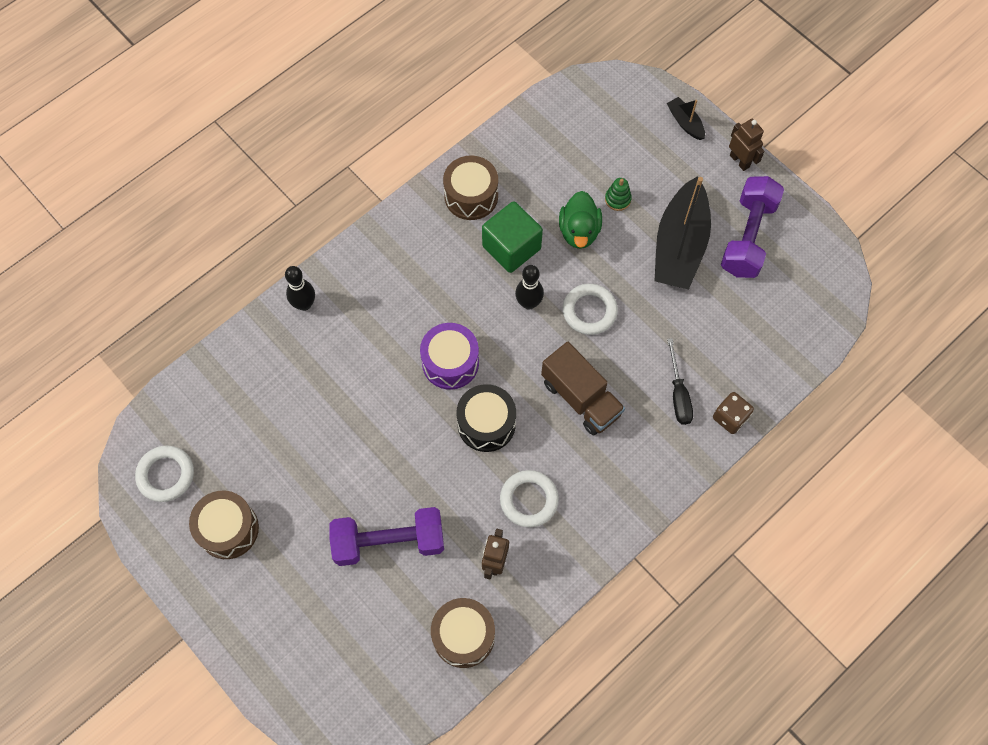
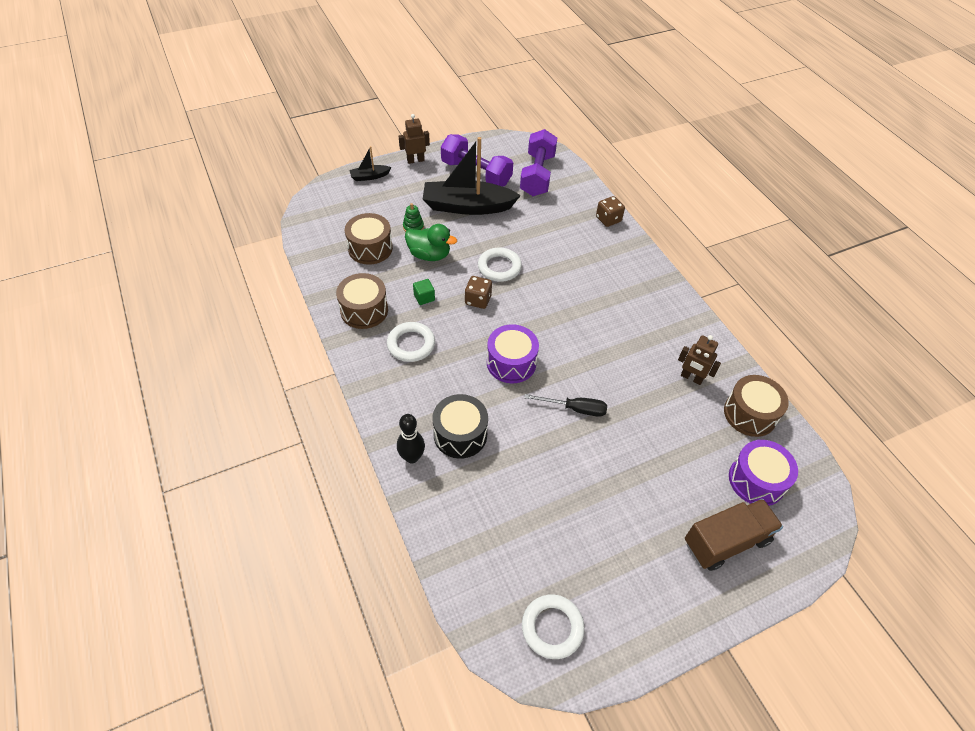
camera: 75 degrees left, 15 degrees down
(228, 529) = (624, 578): brown drum -> brown drum (370, 248)
(374, 650) = (756, 480): none -> purple drum
(389, 542) = (661, 446): purple dumbbell -> purple dumbbell (537, 175)
(486, 424) = (573, 353): black drum -> black drum (460, 434)
(511, 247) = (424, 297): green cube -> green cube, size x0.46
(528, 303) = (478, 300): black bowling pin -> brown dice
(529, 500) = (644, 343): white ring -> white ring (411, 344)
(581, 398) = (569, 291): brown truck -> brown truck (726, 541)
(678, 394) = (582, 239): black screwdriver -> black screwdriver (574, 409)
(680, 246) = (467, 206): black boat -> black boat turned 150 degrees clockwise

